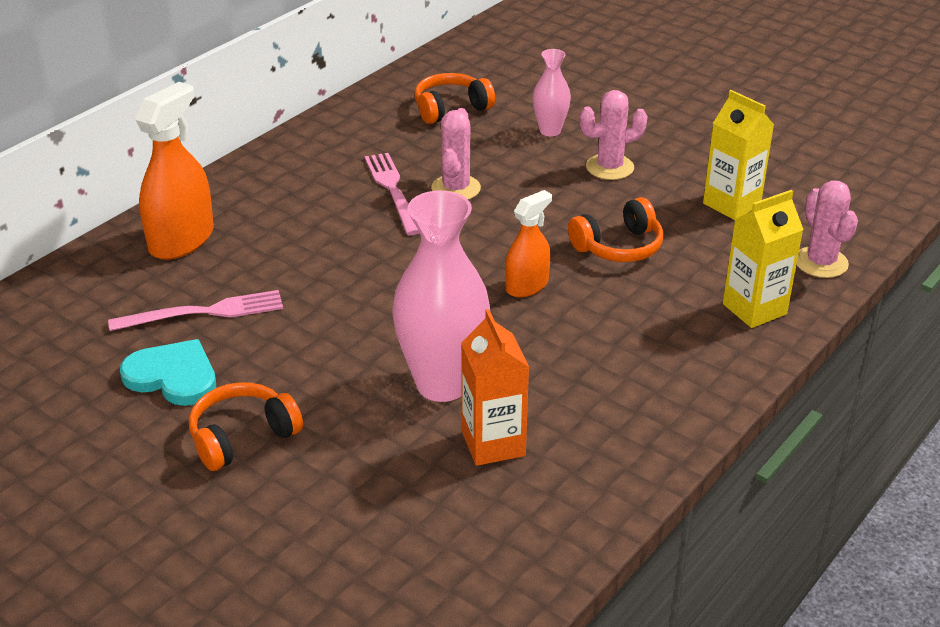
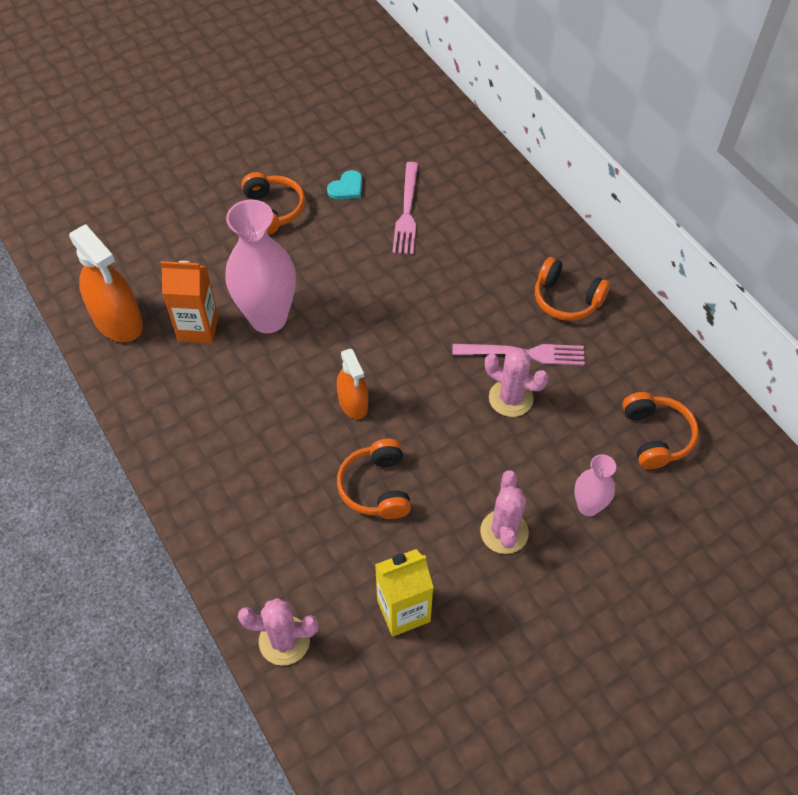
camera: 110 degrees right, 20 degrees up
(173, 376) = (347, 188): turquoise heart -> turquoise heart, size x0.62
(181, 240) = (501, 212): orange spray bottle -> orange spray bottle (118, 321)
(303, 176) = (566, 299): none -> orange headphones
(754, 309) = (249, 551): yellow carton -> none

